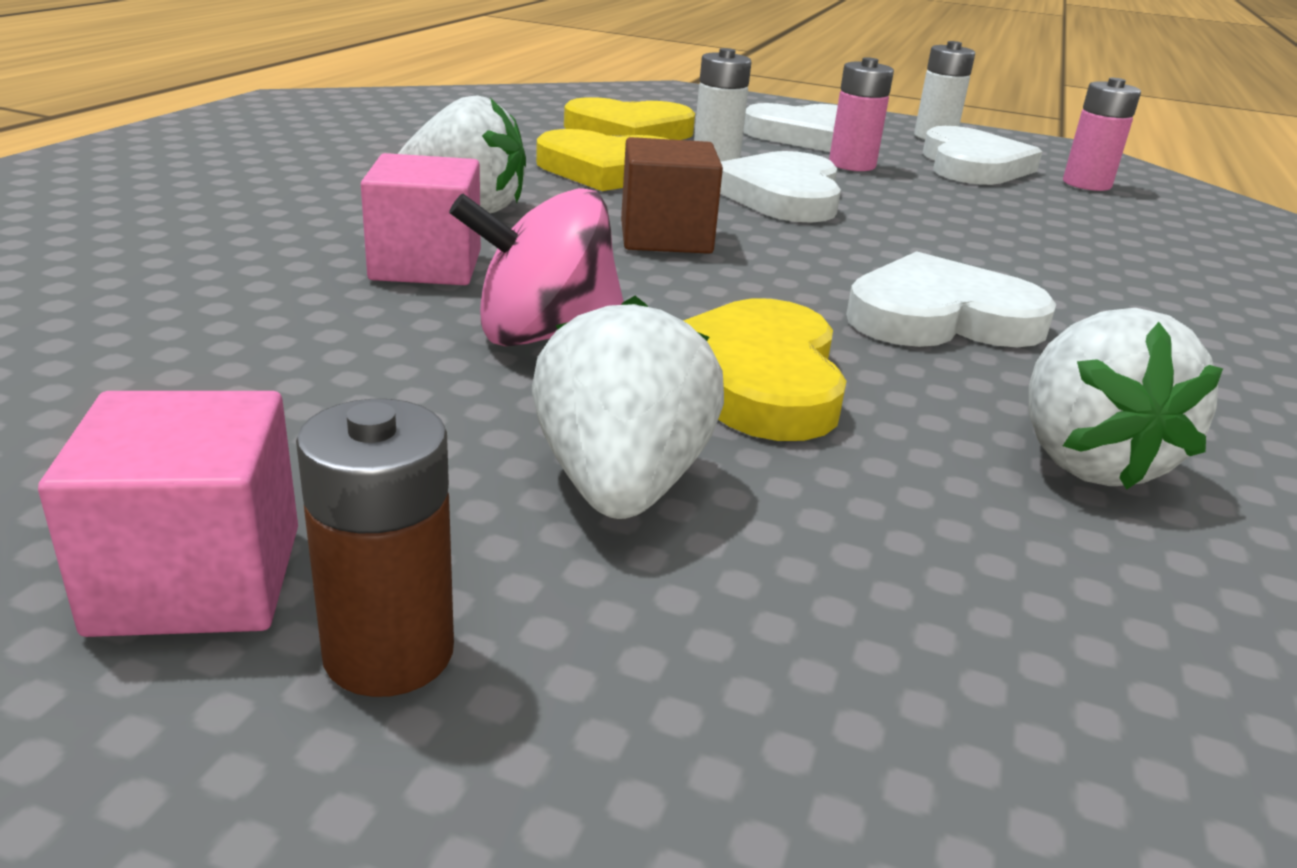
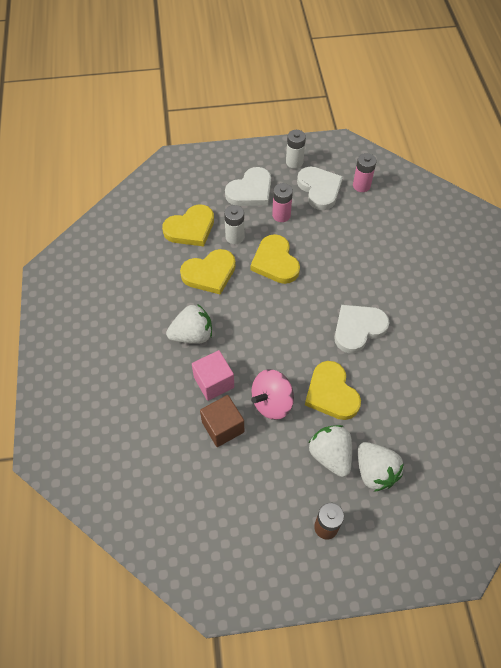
camera: 25 degrees left, 30 degrees up
(197, 579) = (280, 530): pink cube -> none
(665, 237) = (261, 320): brown cube -> brown cube (223, 427)
(783, 196) = (275, 262): white heart -> yellow heart
(1086, 460) = (414, 386): white strawberry -> white strawberry (375, 472)

